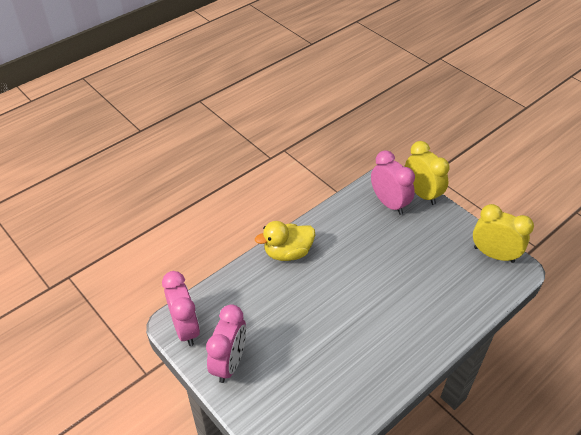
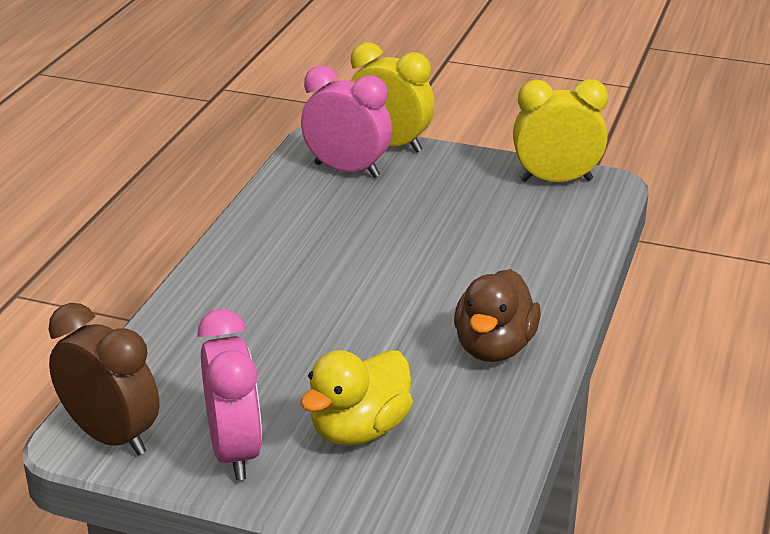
camera: 30 degrees left, 15 degrees down
(185, 328) = (111, 436): pink clock -> brown clock
(288, 252) = (223, 279): yellow duck -> yellow duck (359, 430)
(385, 356) = (494, 347): none -> brown duck

